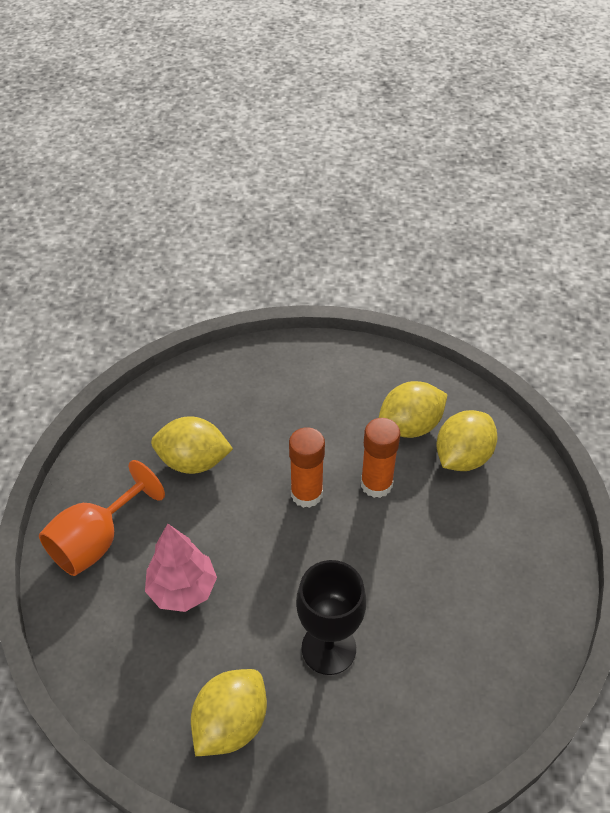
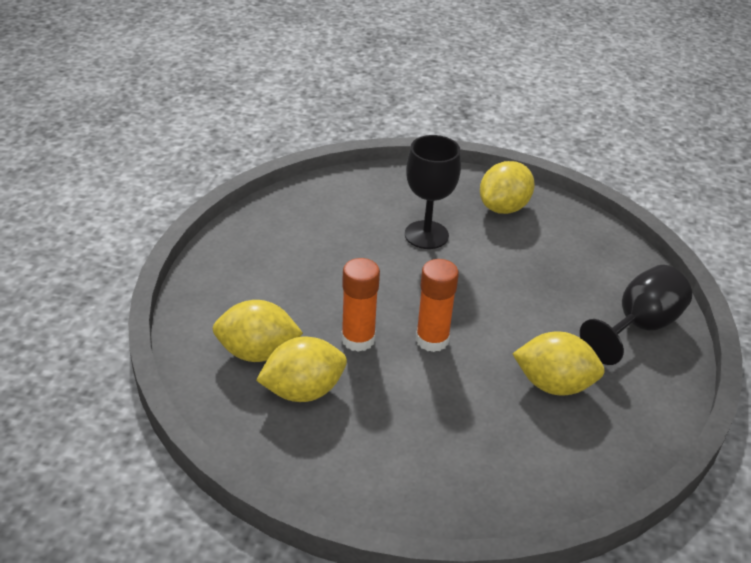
camera: 175 degrees left, 10 degrees down
(96, 541) = (639, 327): orange goblet -> black goblet
(183, 589) = (550, 283): pink tree -> none
(462, 457) = (257, 352): yellow lemon -> yellow lemon turned 45 degrees clockwise

